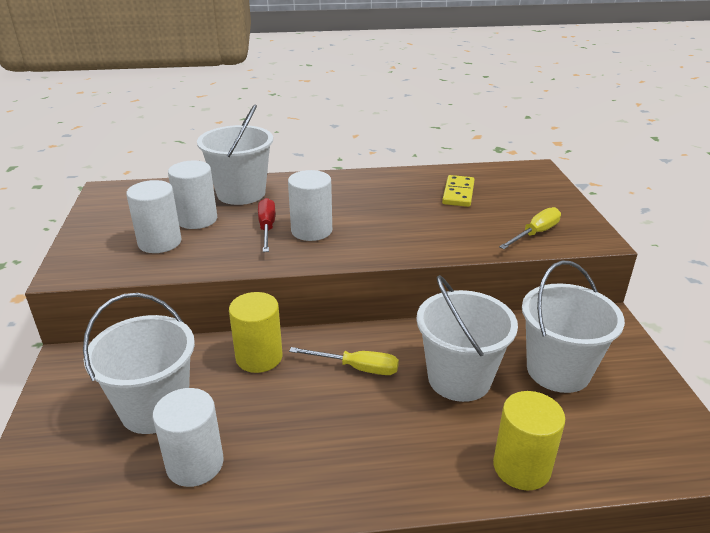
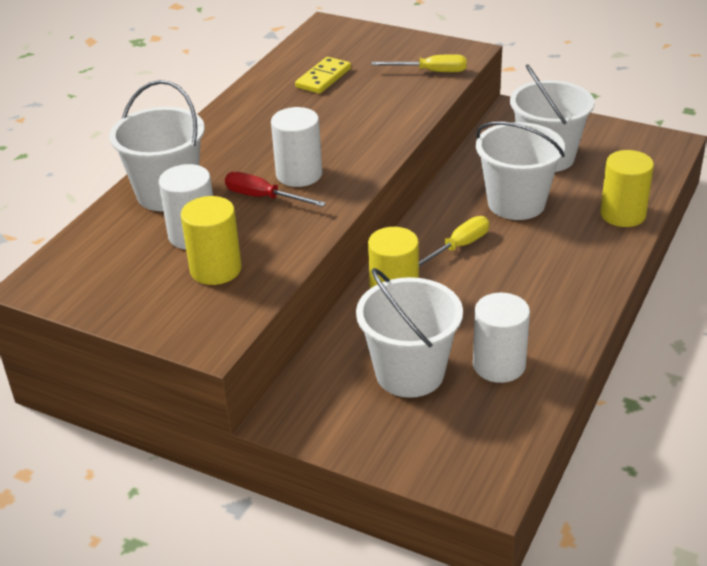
camera: 55 degrees left, 5 degrees up
(160, 242) = (215, 269): white cylinder -> yellow cylinder
(458, 193) = (323, 78): yellow domino -> yellow domino turned 75 degrees clockwise
(535, 233) = (431, 72): yellow screwdriver -> yellow screwdriver turned 105 degrees clockwise

